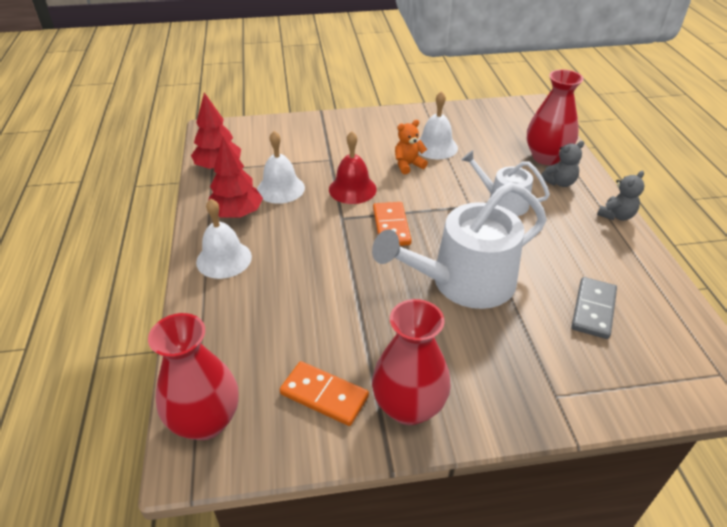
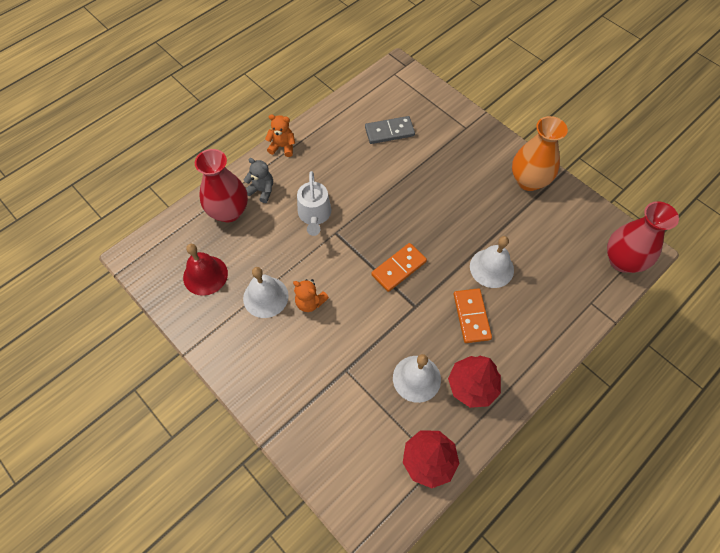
camera: 125 degrees left, 20 degrees up
(224, 259) = (521, 352): white bell -> white bell (491, 268)
(324, 395) = (557, 219): orange domino -> orange domino (471, 316)
(352, 189) = (375, 323): red bell -> red bell (205, 275)
(408, 407) = (528, 181): red vase -> orange vase
(464, 282) = (419, 199): white watering can -> none
(616, 215) = (282, 147): grey teddy bear -> orange teddy bear

